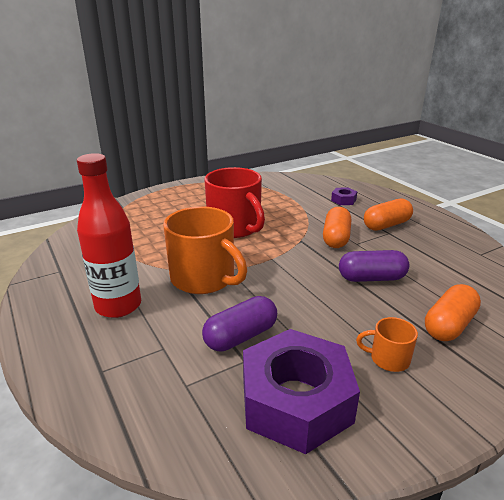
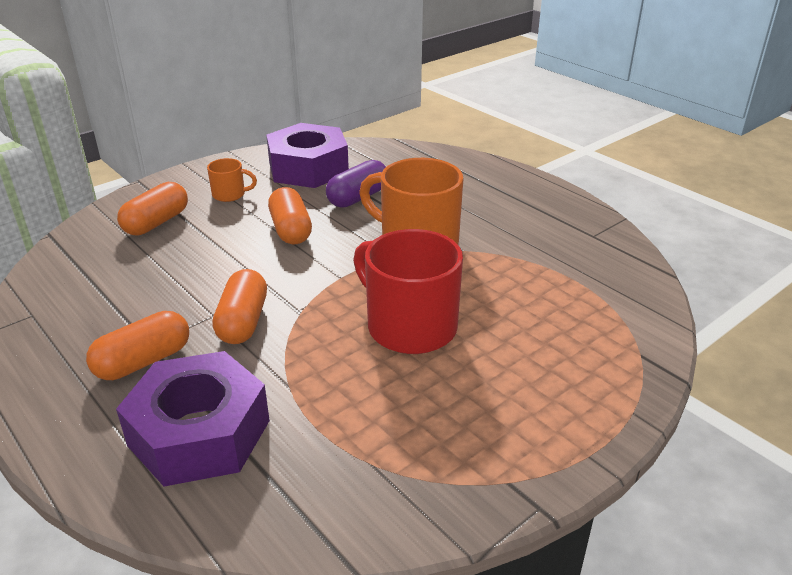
camera: 170 degrees right, 5 degrees up
(118, 306) = (488, 209): red bottle -> none
(312, 302) = (291, 230): none -> orange capsule
(343, 200) = (199, 433): purple nut -> purple nut, size x2.43
(371, 278) = (214, 262): purple capsule -> none

